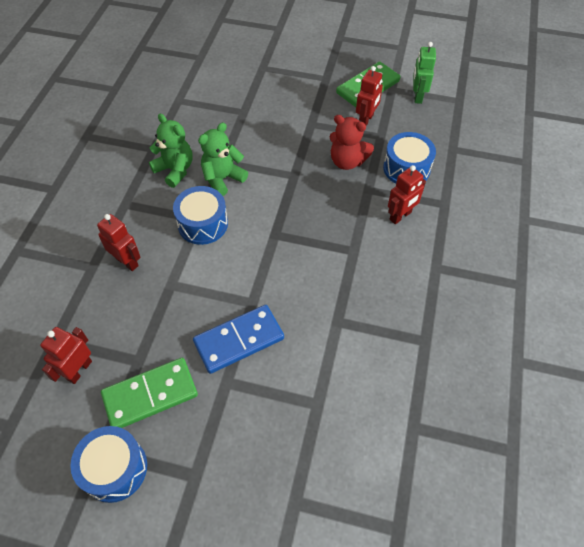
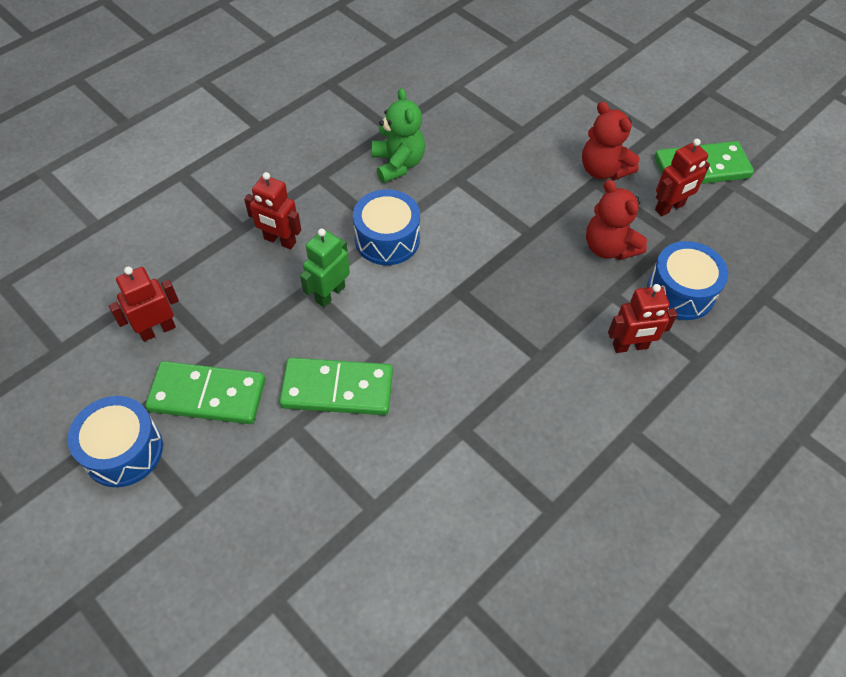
camera: 30 degrees right, 0 degrees up
(127, 262) = (279, 241): red robot -> red robot turned 135 degrees clockwise
(223, 179) = (444, 199): green teddy bear -> none
(239, 340) = (337, 389): blue domino -> green domino
(311, 114) = (603, 170): none -> red teddy bear
(417, 96) = (762, 208): green robot -> green robot (330, 294)

